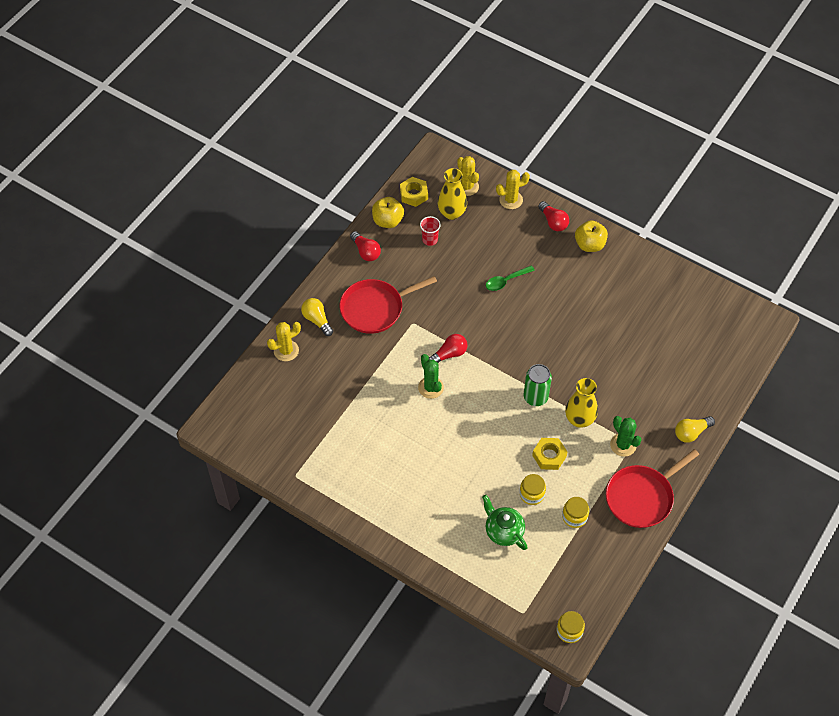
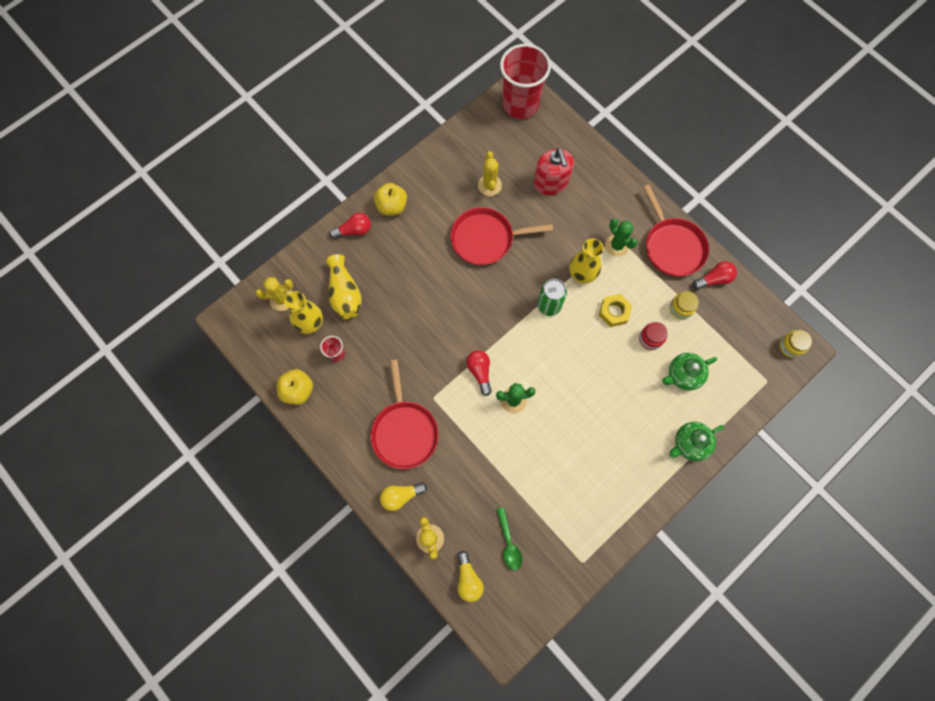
camera: 75 degrees left, 15 degrees up
(366, 252) = (330, 423): red light bulb -> red light bulb (714, 279)
(414, 194) = (273, 355): yellow nut -> none
(434, 549) = (690, 444): none -> green teapot
(488, 231) = (345, 294): none -> yellow vase
(506, 281) = (410, 294): green spoon -> green spoon (509, 543)
(511, 200) = (314, 262): yellow cactus -> yellow cactus (489, 185)
(532, 494) = (650, 339): yellow jar -> red jar
(585, 329) = (485, 239): none -> red pan
(623, 445) = (617, 245): green cactus -> green cactus turned 75 degrees clockwise
(669, 371) = (551, 183): none -> red soap dispenser
(691, 433) = (617, 186): yellow light bulb -> yellow light bulb (468, 579)
(748, 326) = (520, 104): none -> red cup

